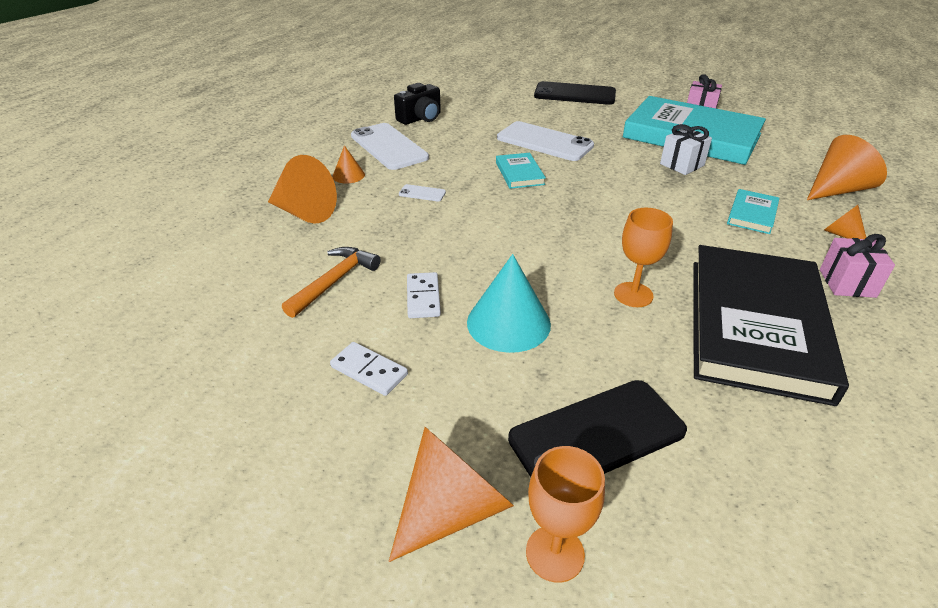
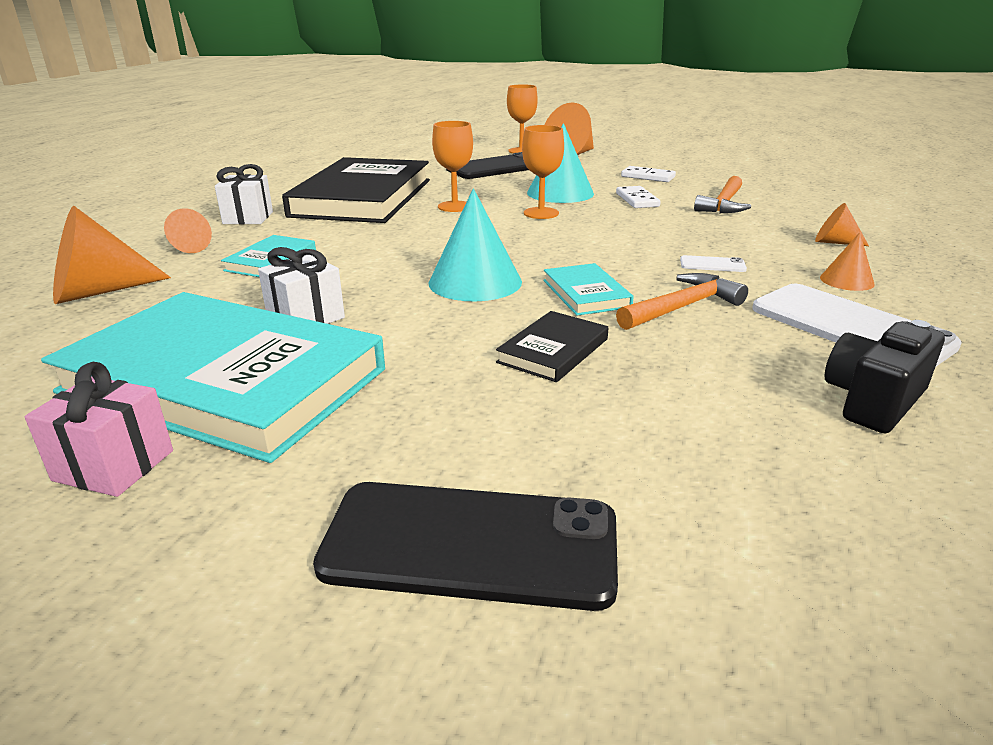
camera: 175 degrees right, 10 degrees down
(304, 212) = (835, 242): orange cone -> orange cone, size x0.54
(467, 161) = (682, 307): none -> orange hammer
(537, 274) = (541, 213): none -> orange goblet
(544, 142) = (553, 351): white phone -> black book
(590, 186) = (475, 282): none -> turquoise cone
(847, 283) = (248, 218): pink gift -> white gift

